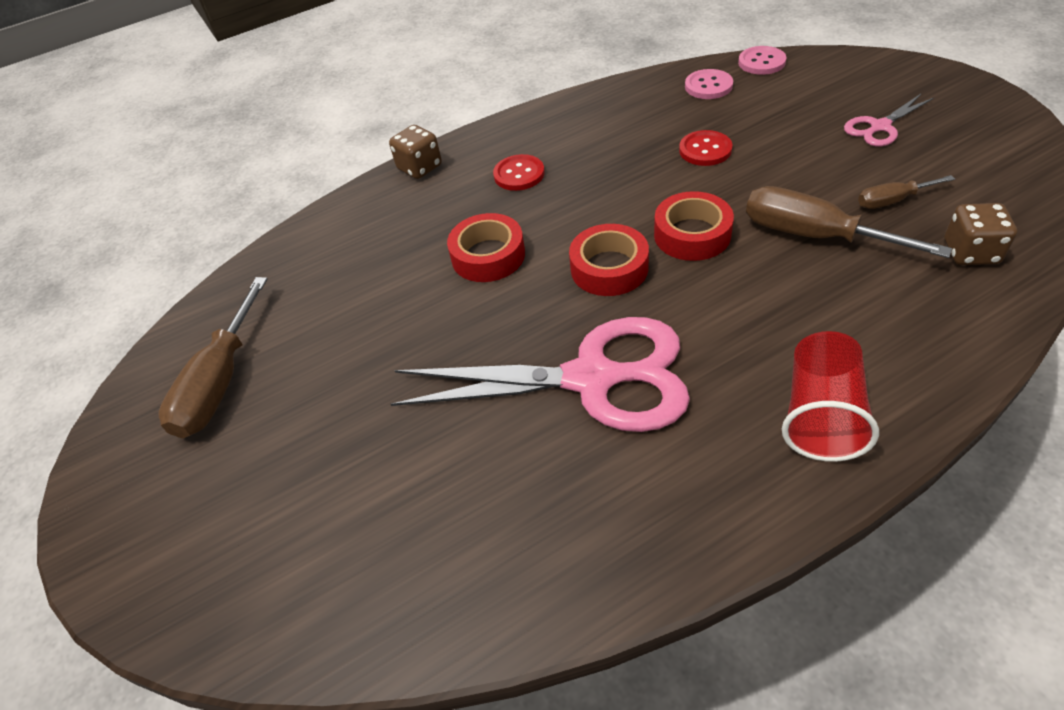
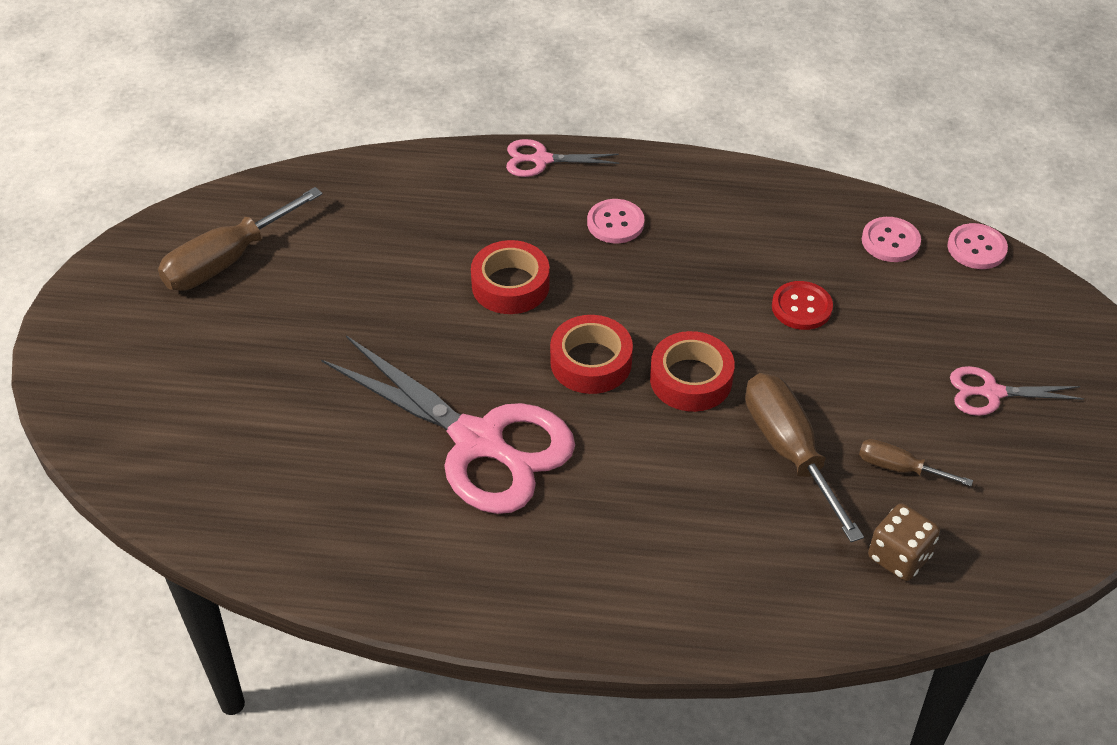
camera: 30 degrees right, 0 degrees up
(420, 167) = (541, 160): brown dice -> pink scissors
(519, 174) = (615, 223): red button -> pink button
(821, 415) = (607, 585): red cup -> none

